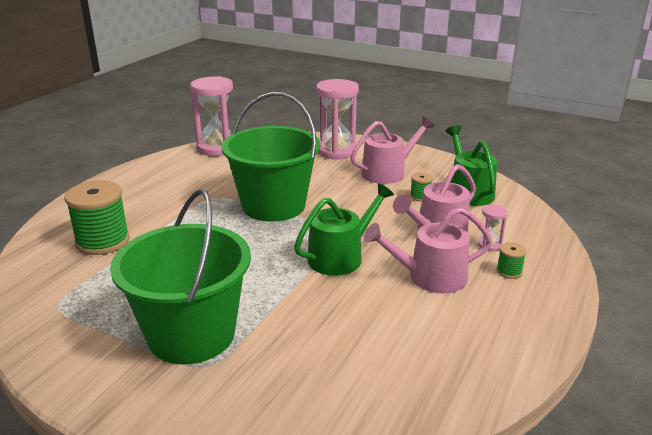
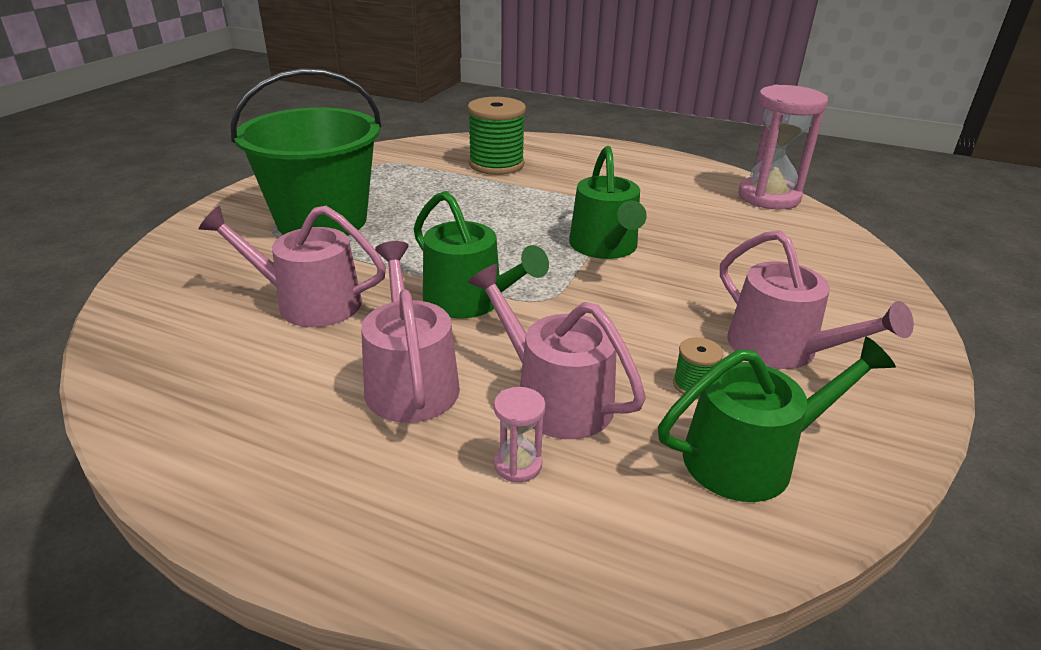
camera: 85 degrees right, 5 degrees up
(273, 206) = (605, 247): green bucket -> green watering can
(336, 151) = (838, 293): pink hourglass -> none
(340, 326) = (309, 302): none -> pink watering can
(509, 271) = (421, 480): green spool -> none

